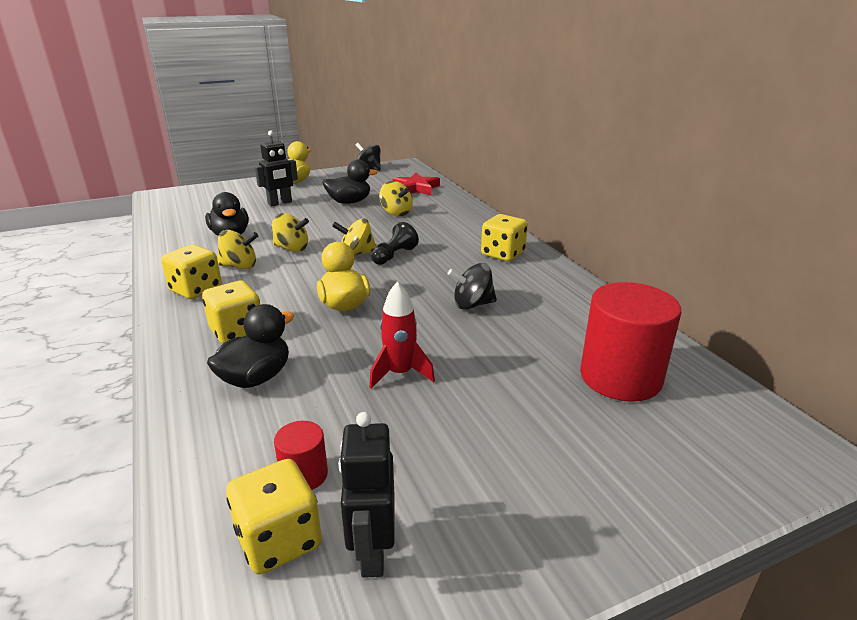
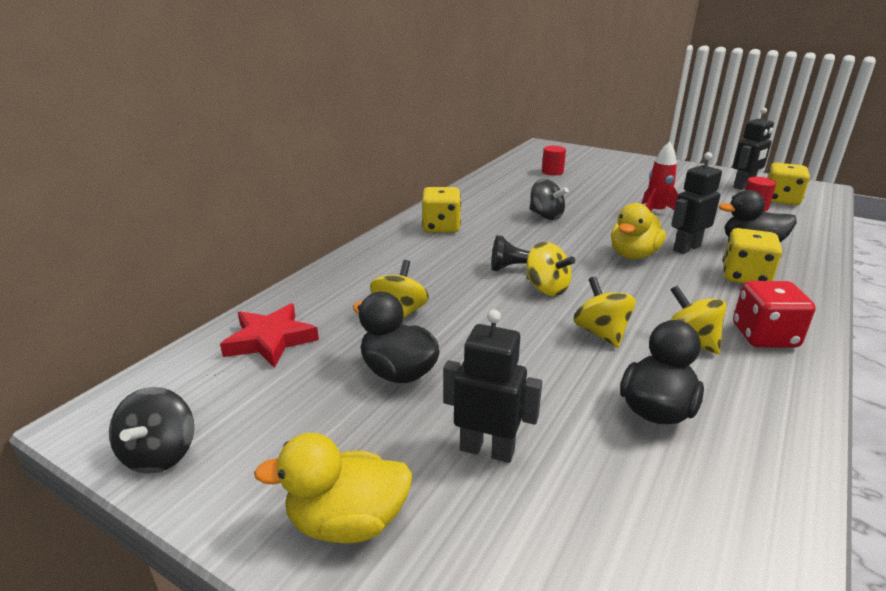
camera: 125 degrees left, 0 degrees up
(196, 290) = (764, 336): yellow dice -> red dice
(312, 337) = (686, 248): none -> black robot
(620, 377) = (552, 172): red cylinder -> red cylinder, size x0.47

